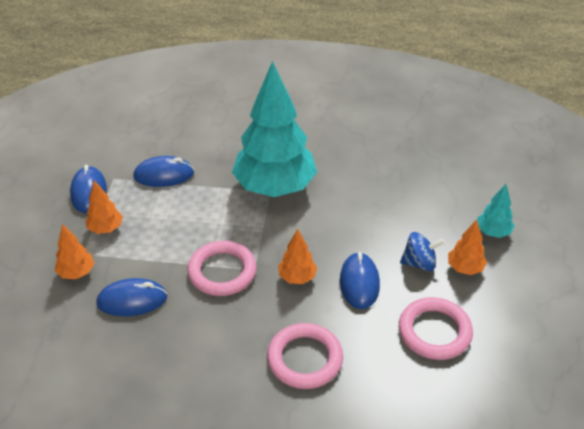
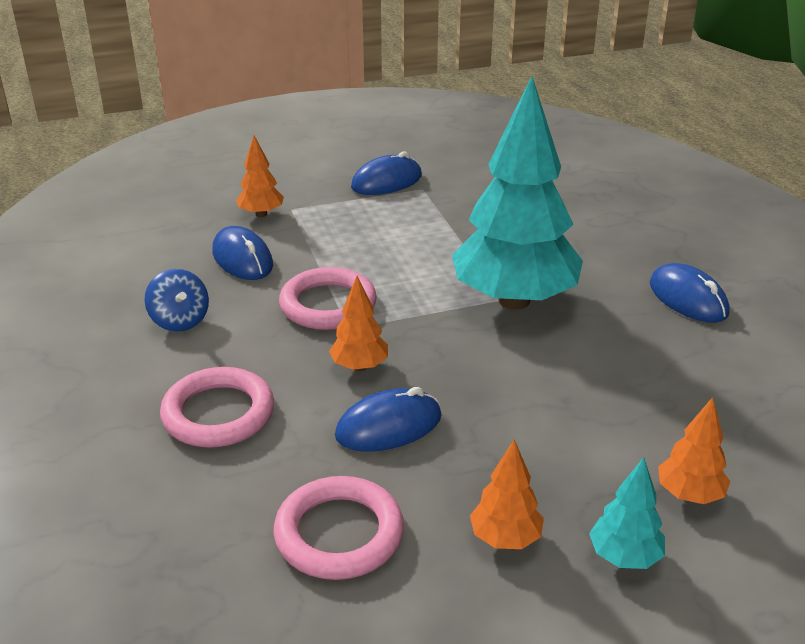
camera: 65 degrees right, 10 degrees down
(106, 228) = (339, 209): orange tree -> orange tree (689, 494)
(164, 175) = (458, 216): blue mouse -> blue mouse (688, 299)
(419, 263) = (476, 480): blue spinning top -> blue spinning top (180, 320)

